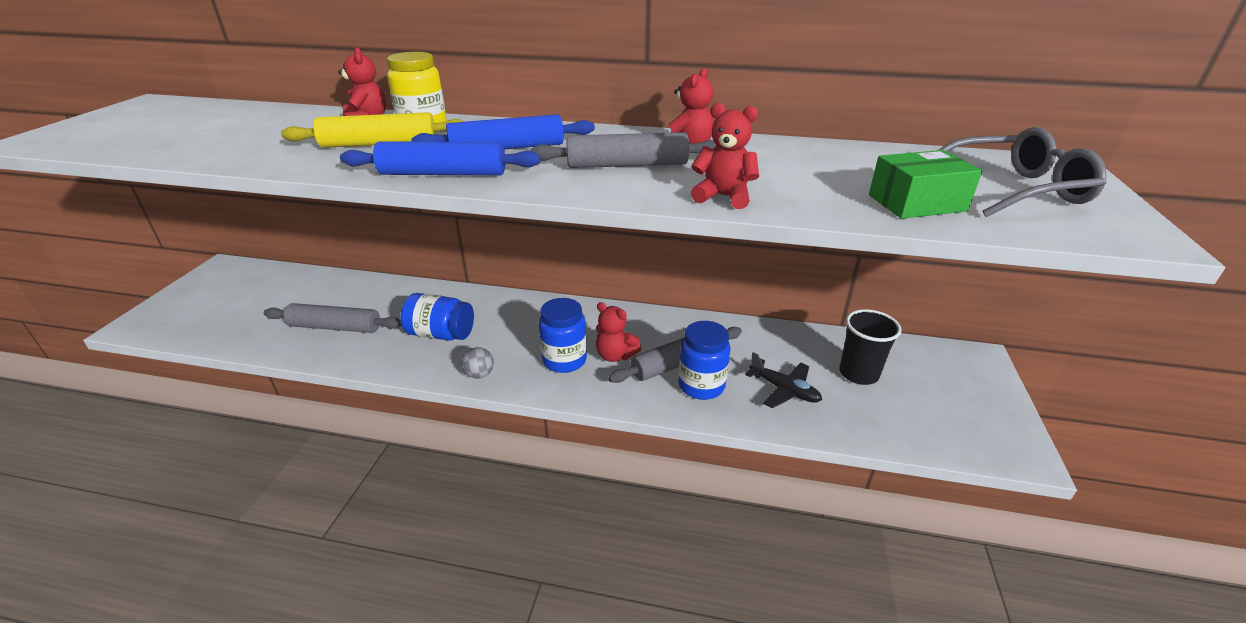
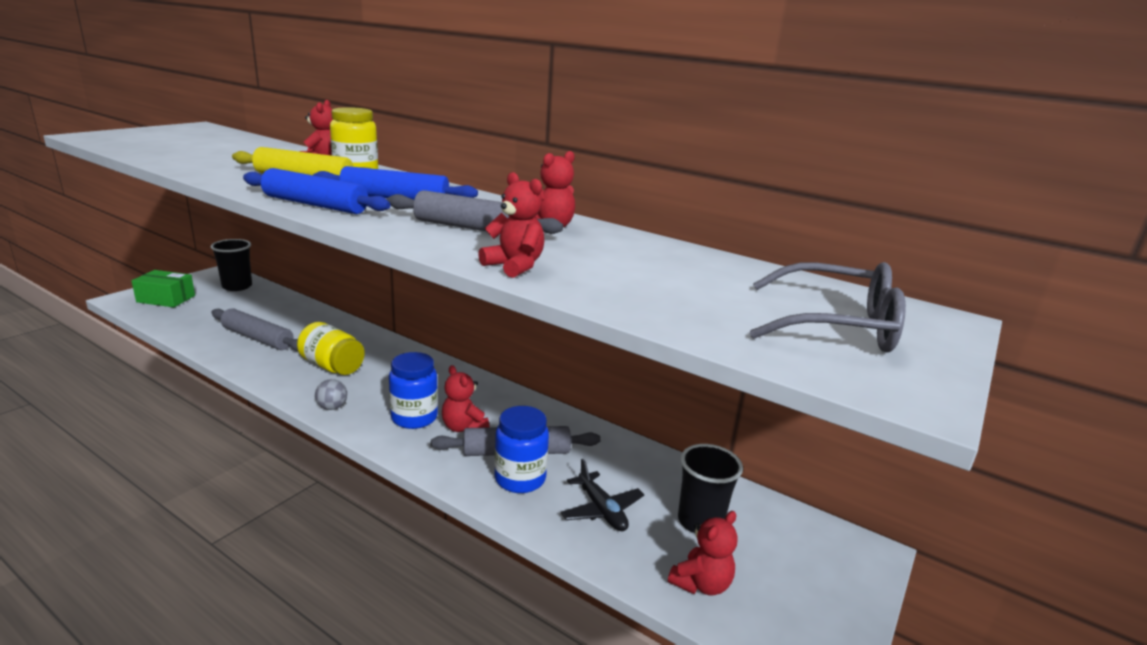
camera: 20 degrees right, 10 degrees down
(256, 277) = (237, 286): none -> black cup
(441, 334) = (332, 366): blue jar -> yellow jar
(899, 422) = (701, 584): none -> red teddy bear
(916, 203) = (699, 312): green box -> green box (166, 299)

